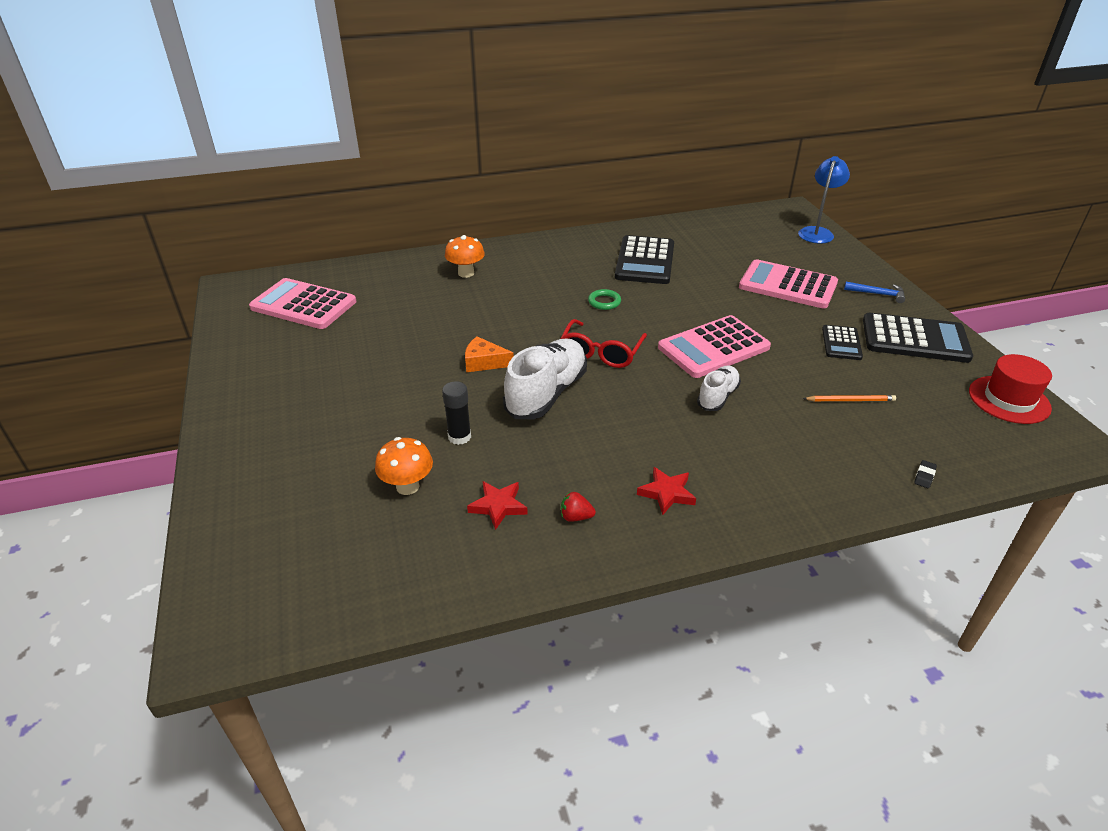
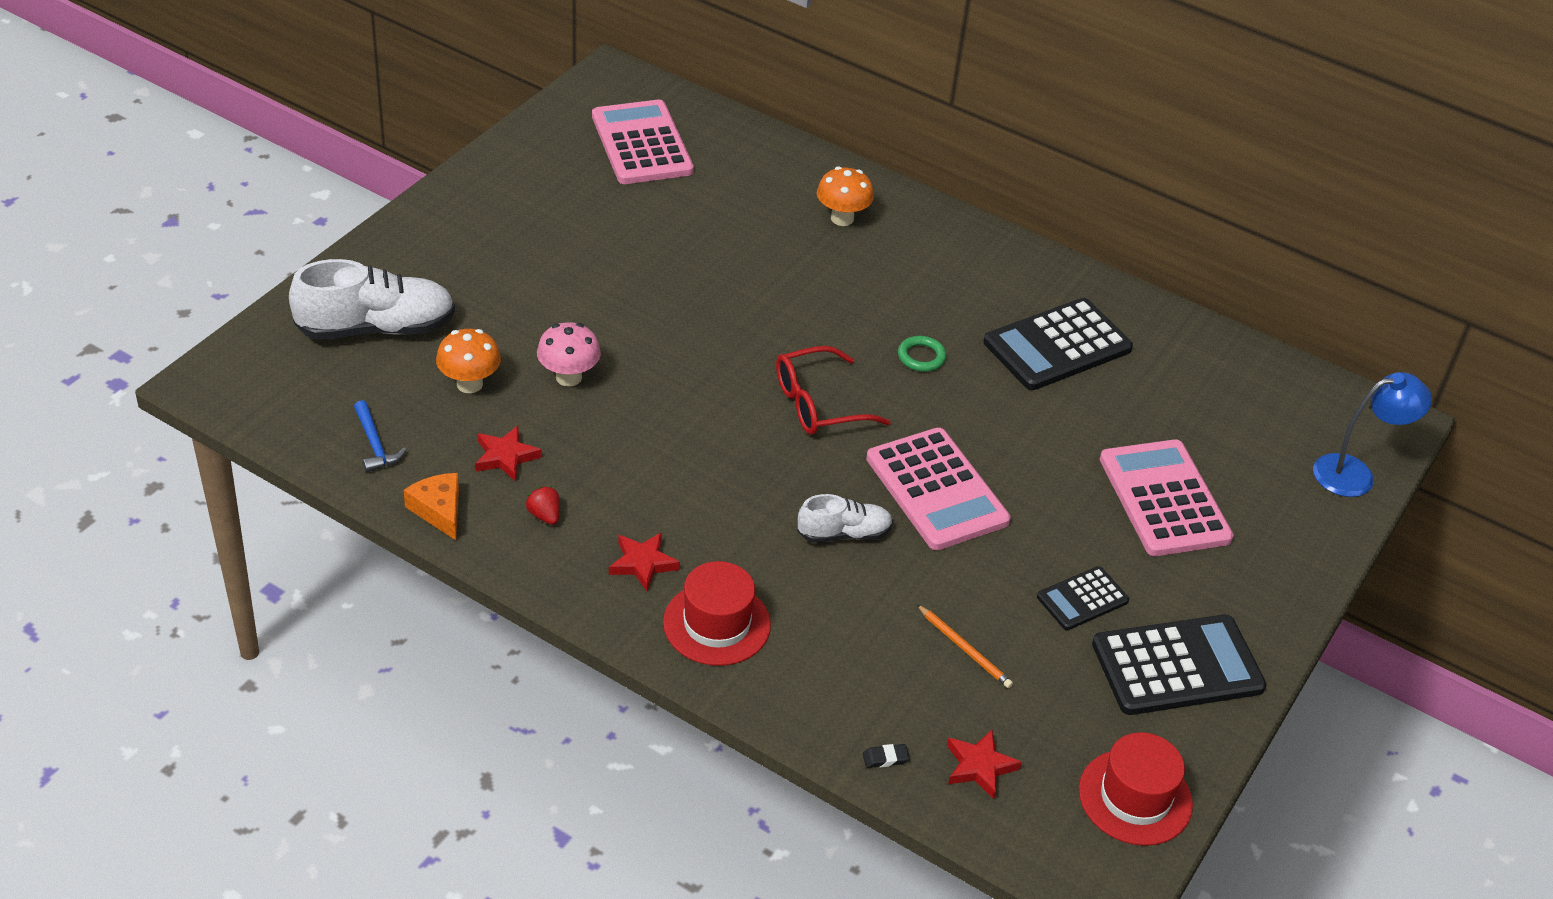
camera: 45 degrees right, 5 degrees up
(459, 437) = (568, 377): black glue stick -> pink mushroom
(484, 362) = (699, 327): orange cheese -> orange cheese (439, 510)
(546, 393) = (700, 400): white shoe -> white shoe (376, 328)
(713, 347) = (936, 490): pink calculator -> pink calculator turned 135 degrees counterclockwise
(752, 488) = (716, 624): none -> red hat
(877, 294) = (1253, 594): blue hammer -> blue hammer (375, 444)
(915, 339) = (1177, 666): black calculator -> black calculator turned 75 degrees counterclockwise
(953, 442) = (979, 766): none -> red star

